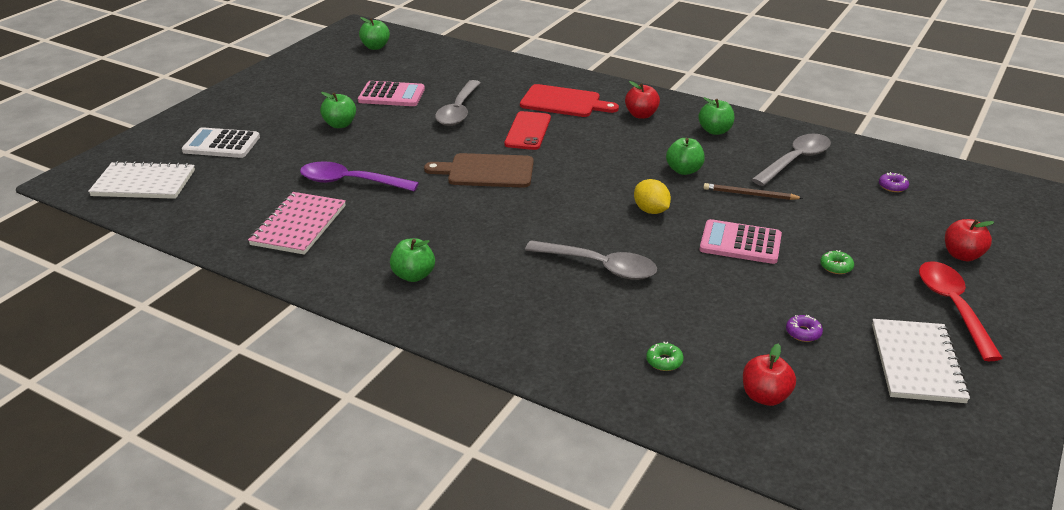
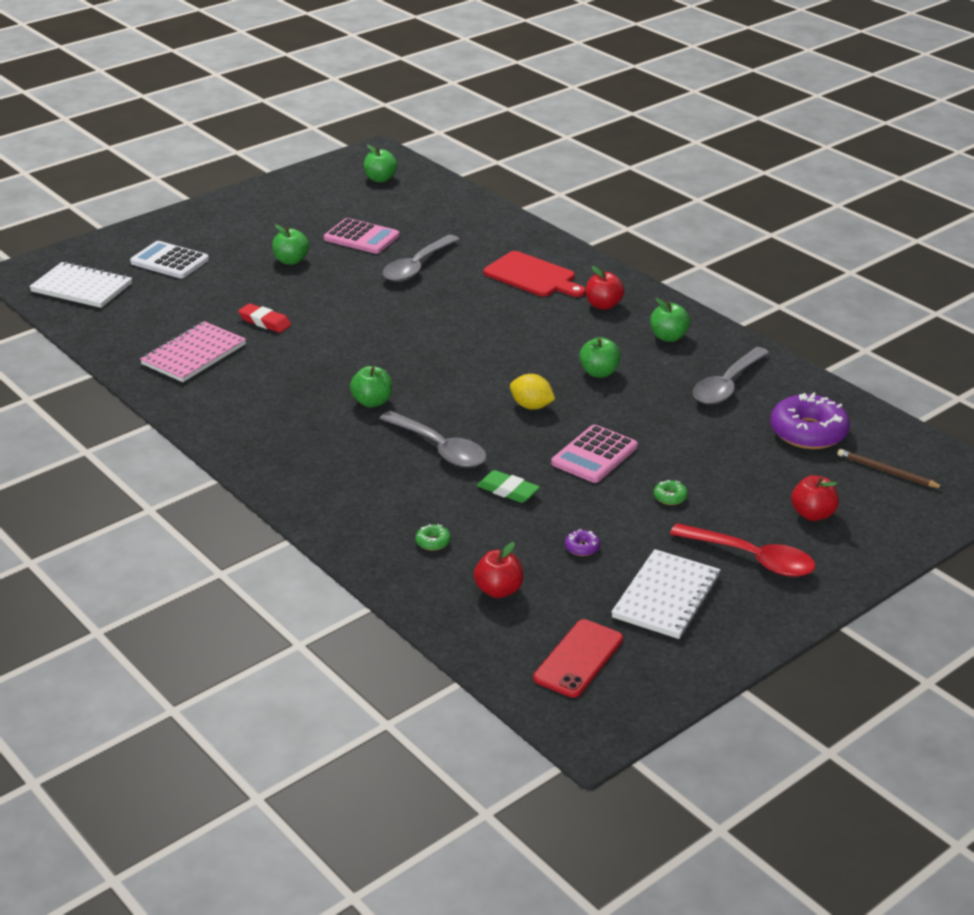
camera: 20 degrees right, 0 degrees up
(350, 182) = (265, 322): purple spoon -> red eraser
(413, 275) = (266, 421): green apple -> green apple (372, 402)
(486, 171) = (400, 335): brown cutting board -> none
(528, 131) = (471, 301): red phone -> red phone (578, 658)
(651, 211) = (531, 406): yellow lemon -> yellow lemon turned 45 degrees counterclockwise
(692, 293) = (508, 490): none -> green eraser
(740, 243) = (594, 455): pink calculator -> pink calculator turned 90 degrees counterclockwise
(750, 194) = (646, 410): brown pencil -> brown pencil (887, 471)
(795, 161) = (727, 385): grey spoon -> grey spoon turned 150 degrees clockwise
(892, 186) = (808, 432): purple donut -> purple donut, size x2.42
(952, 307) = (752, 558): red spoon -> red spoon turned 105 degrees clockwise

